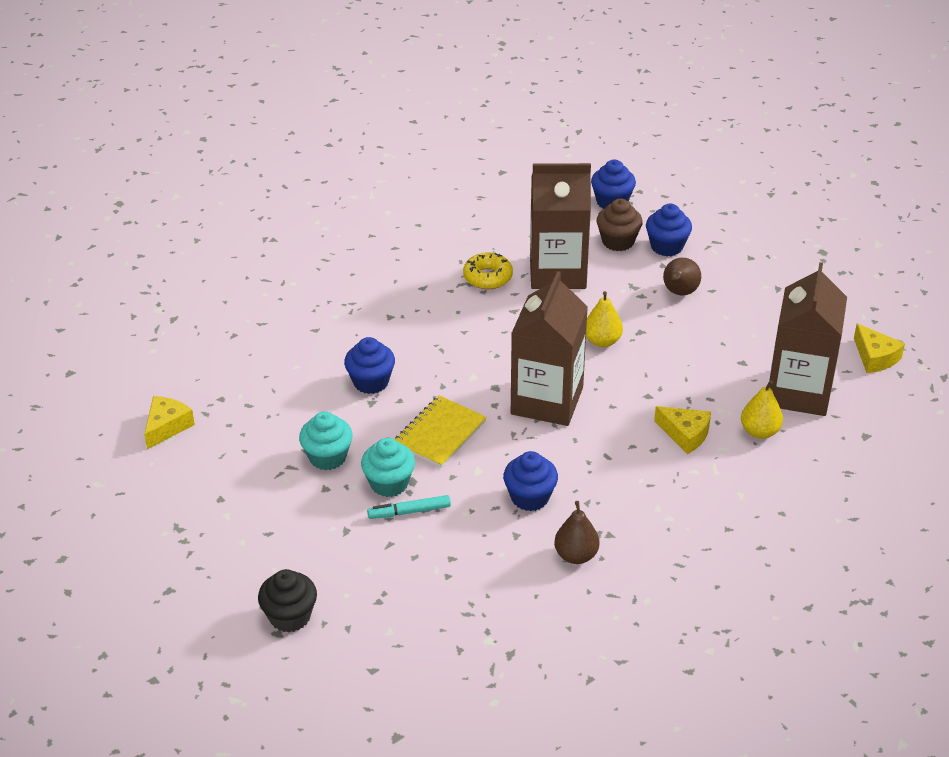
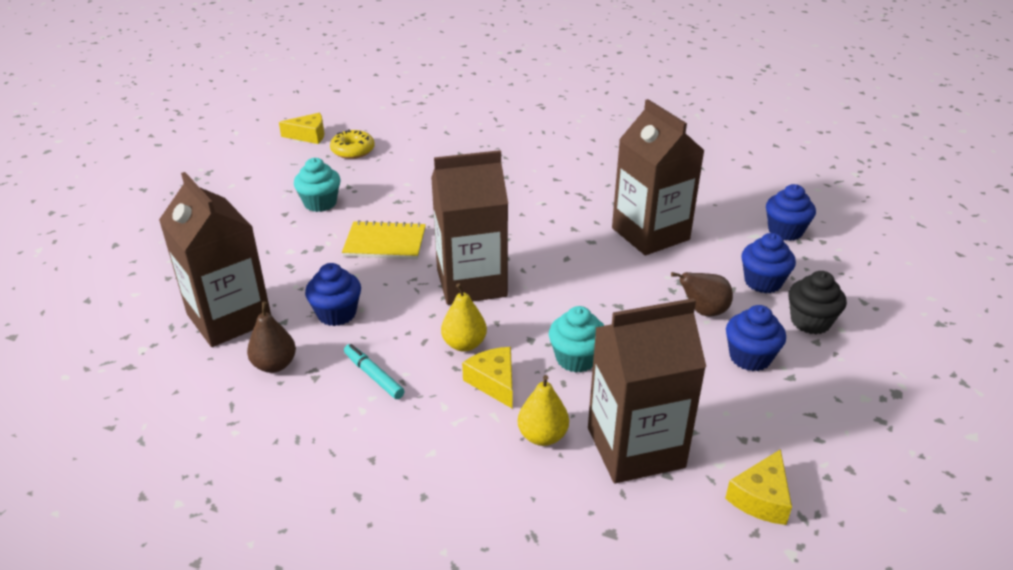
camera: 60 degrees right, 5 degrees down
(290, 616) = (134, 244): black cupcake -> black cupcake (810, 322)
(371, 382) = (421, 193): blue cupcake -> blue cupcake (750, 357)
(389, 483) = (308, 238): turquoise cupcake -> turquoise cupcake (576, 359)
(409, 512) = (280, 258): turquoise marker -> turquoise marker (373, 376)
(484, 570) = (229, 318): none -> brown carton
(488, 277) = (602, 203): yellow donut -> yellow donut (353, 150)
(602, 341) = (582, 287): yellow pear -> yellow pear (464, 344)
(618, 241) = (733, 252): brown cupcake -> none
(685, 434) = (494, 382): yellow cheese -> yellow cheese turned 150 degrees clockwise

